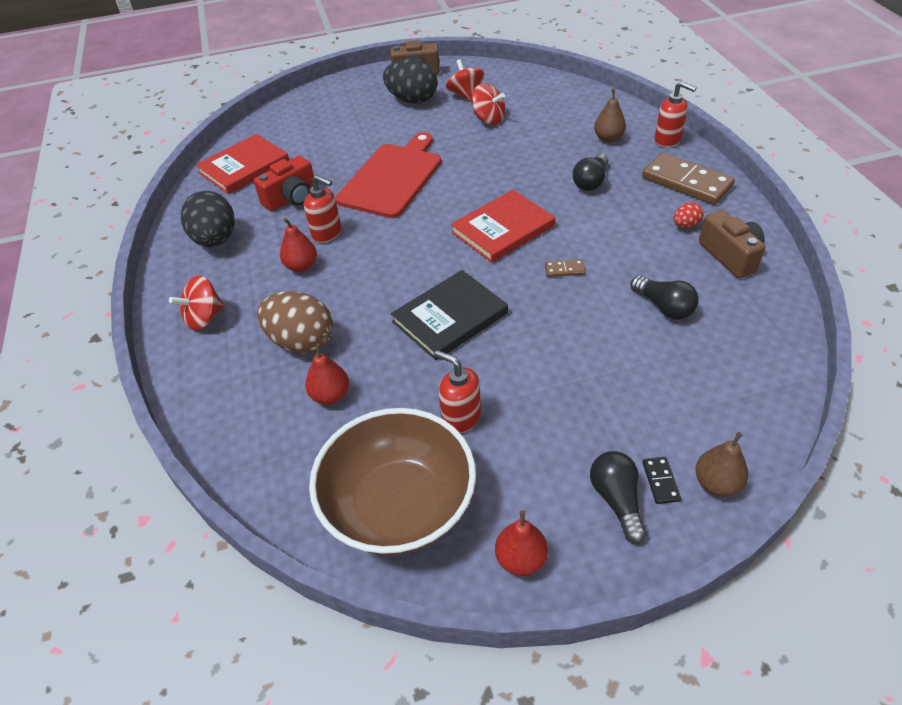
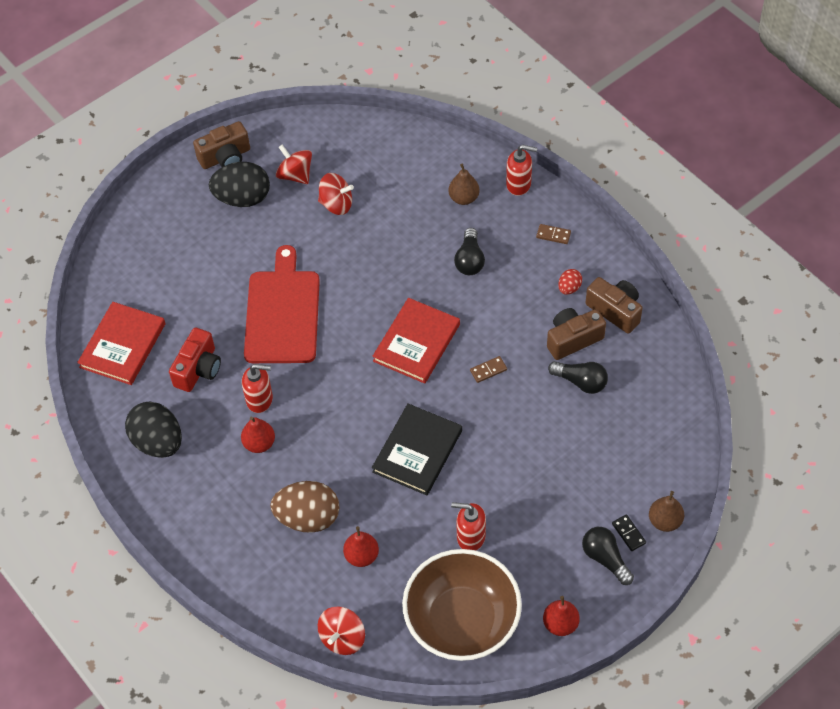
camera: 25 degrees left, 10 degrees up
(204, 318) = (208, 526): red spinning top -> red spinning top (342, 638)
(671, 268) = (573, 339): none -> brown camera
(686, 182) = (553, 235): brown domino -> brown domino, size x0.42

